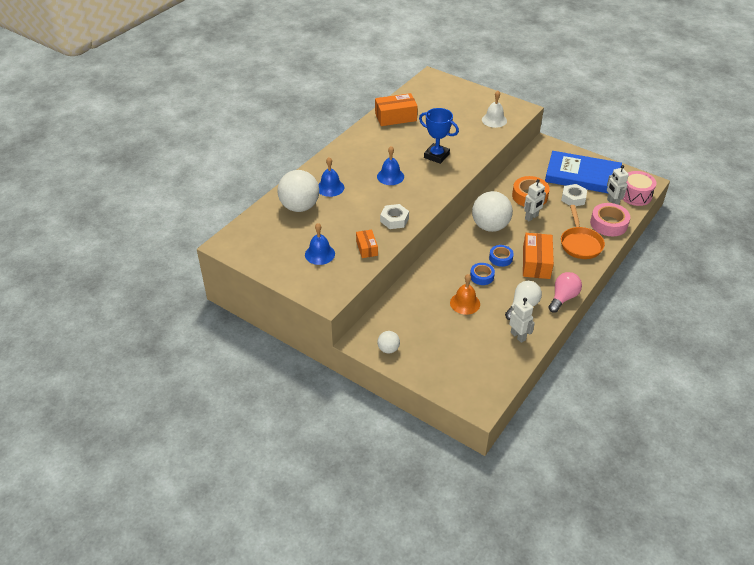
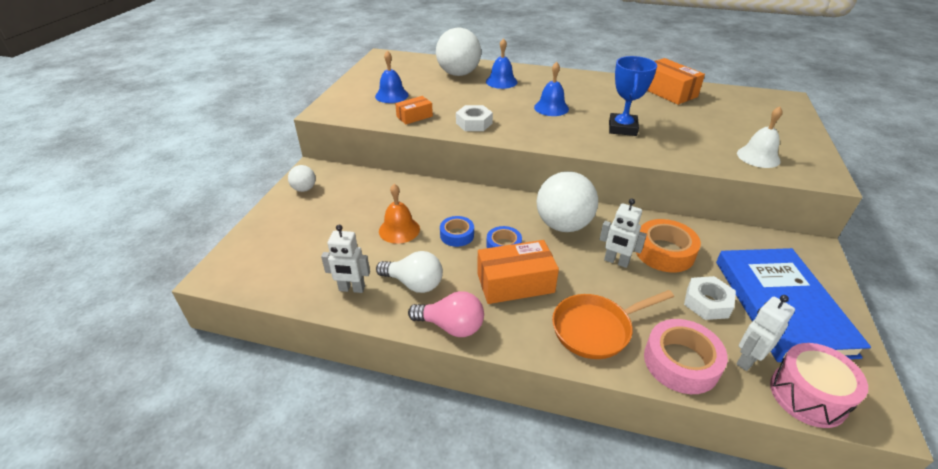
camera: 70 degrees right, 5 degrees down
(518, 336) = (352, 289): white robot -> white robot turned 60 degrees clockwise

